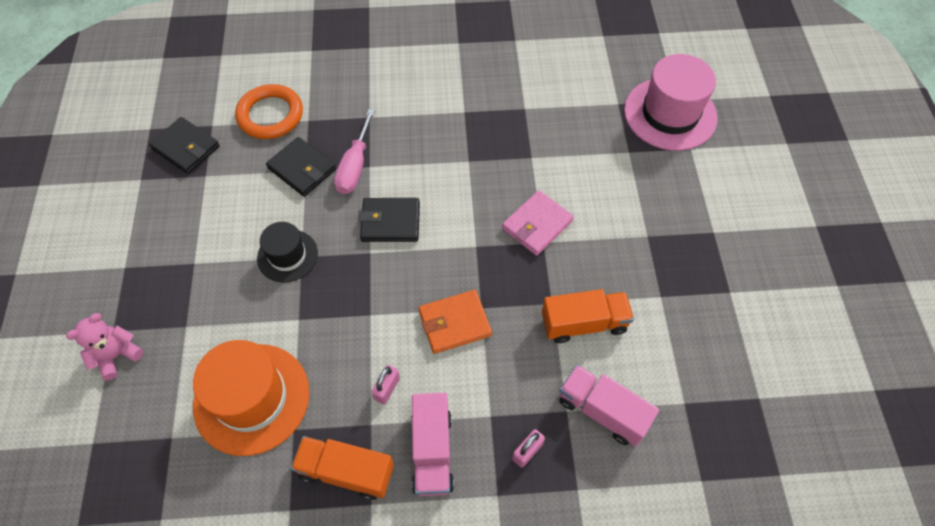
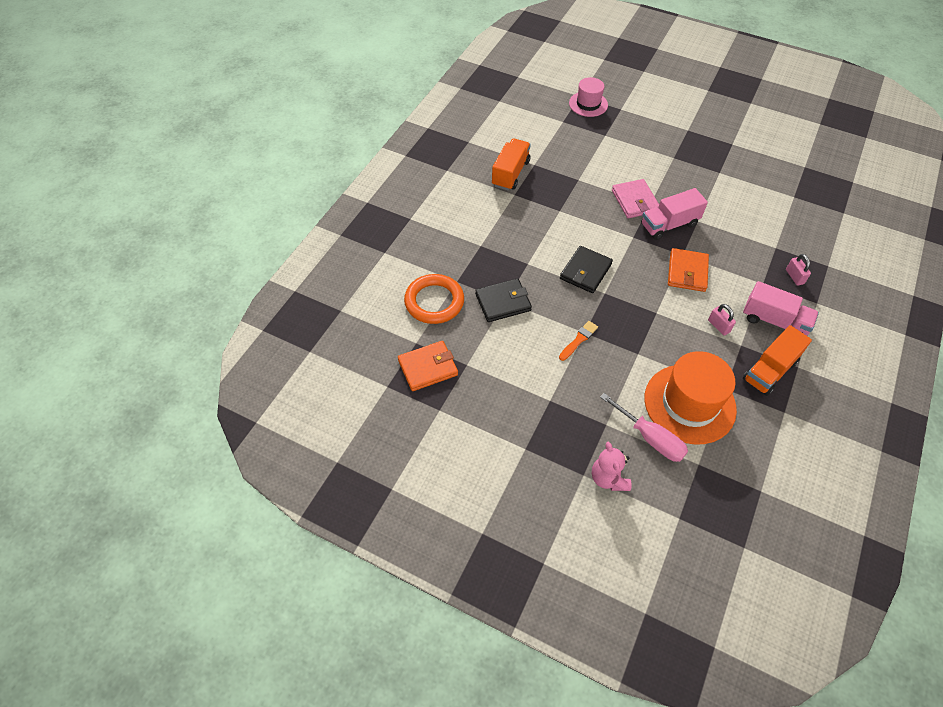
camera: 60 degrees left, 5 degrees down
(186, 148) = (428, 368): black wallet -> orange wallet
(287, 256) = (579, 340): black hat -> orange brush
(355, 166) = (522, 271): pink screwdriver -> pink screwdriver (650, 438)
(584, 323) = (720, 213): orange truck -> orange truck (510, 173)
(602, 411) = (783, 232): pink truck -> pink truck (669, 225)
(670, 114) = (588, 104): pink hat -> pink hat, size x0.58

